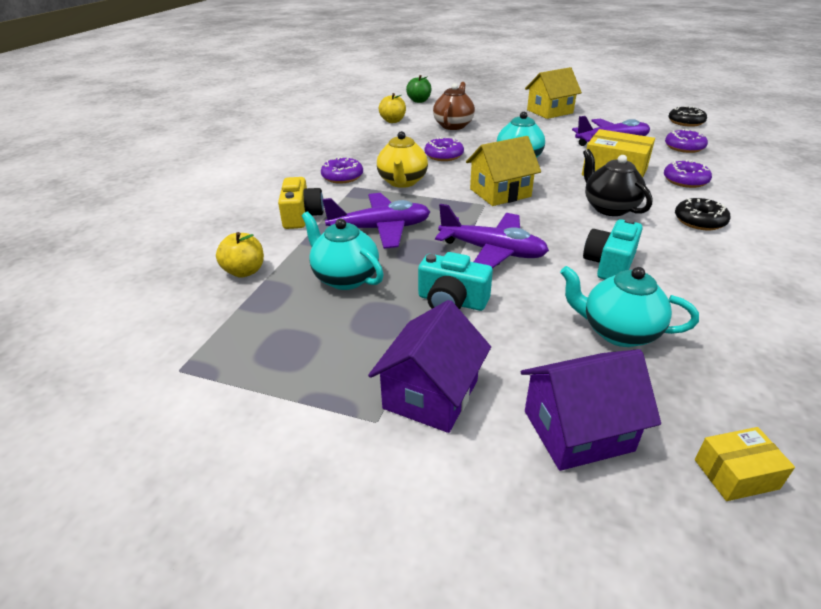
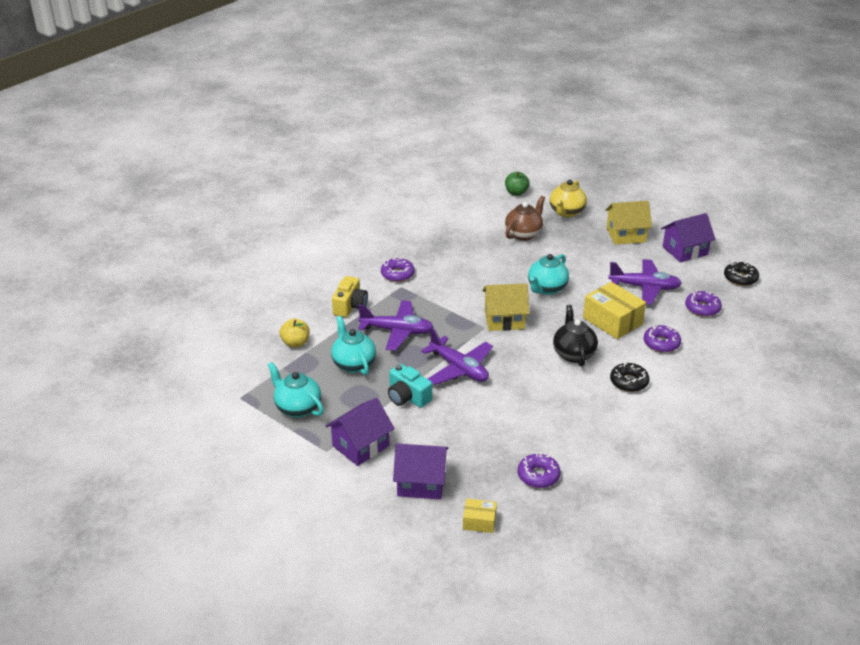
camera: 20 degrees right, 0 degrees up
(393, 121) = (475, 216): yellow apple -> none
(402, 182) = (439, 291): yellow teapot -> yellow teapot (566, 212)
(444, 155) = (490, 269): purple donut -> purple donut (538, 475)
(609, 264) = (528, 398): turquoise camera -> none
(614, 113) = (685, 251): none -> purple house
(618, 332) = (490, 442): turquoise teapot -> turquoise teapot (297, 408)

